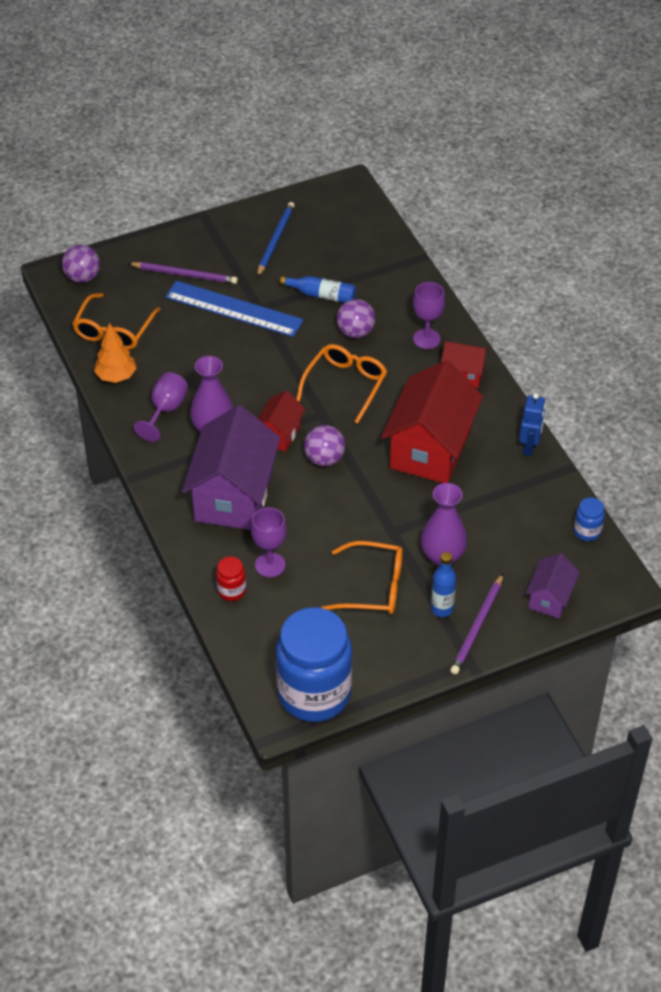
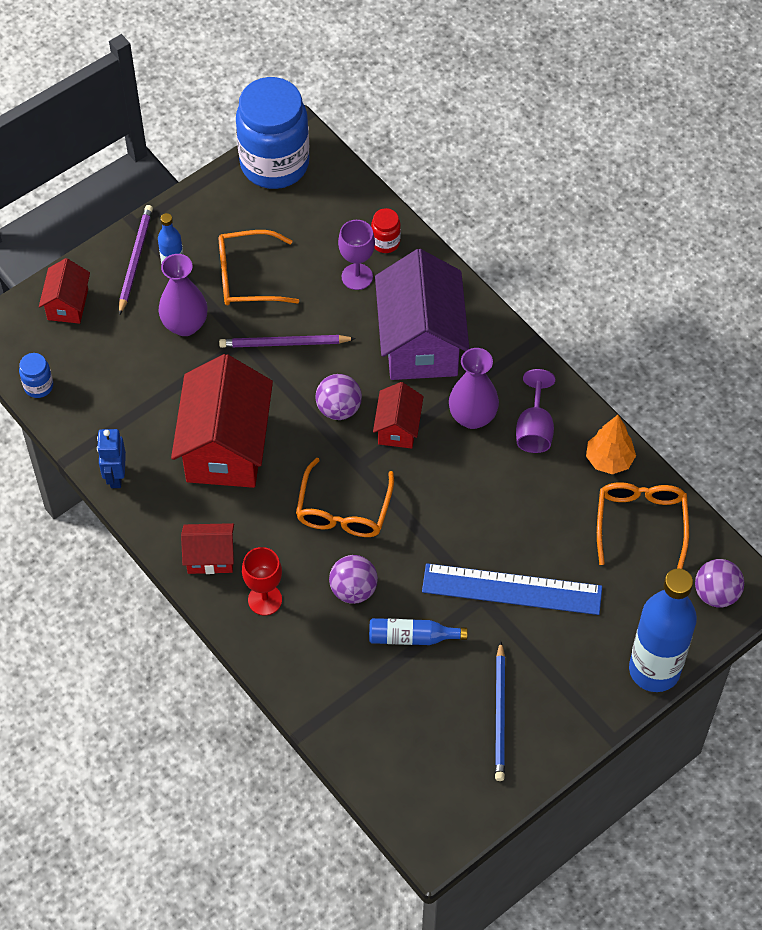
camera: 165 degrees right, 10 degrees up
(153, 243) = (654, 670): none -> blue bottle
(185, 274) = (592, 628): purple pencil -> purple pencil (284, 343)
(426, 339) = (265, 600): purple goblet -> red goblet
(550, 598) = (67, 304): purple house -> red house

